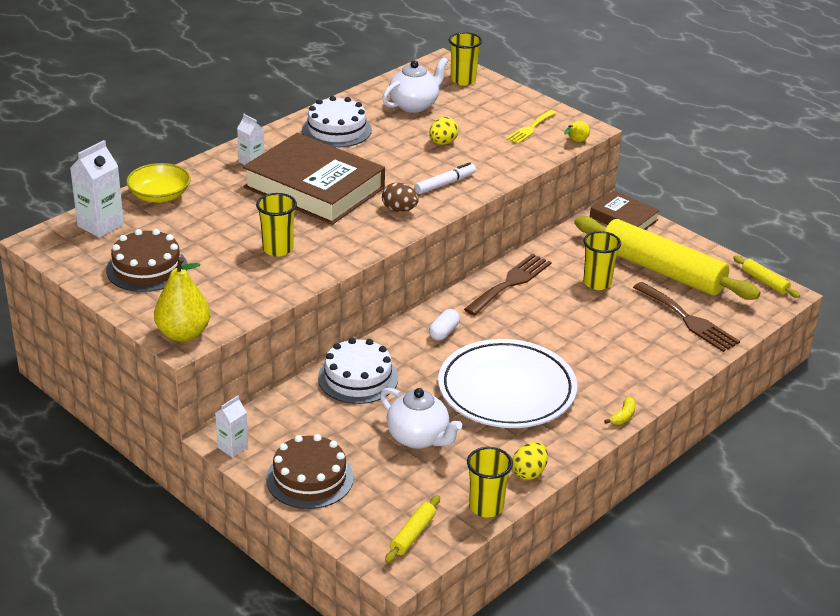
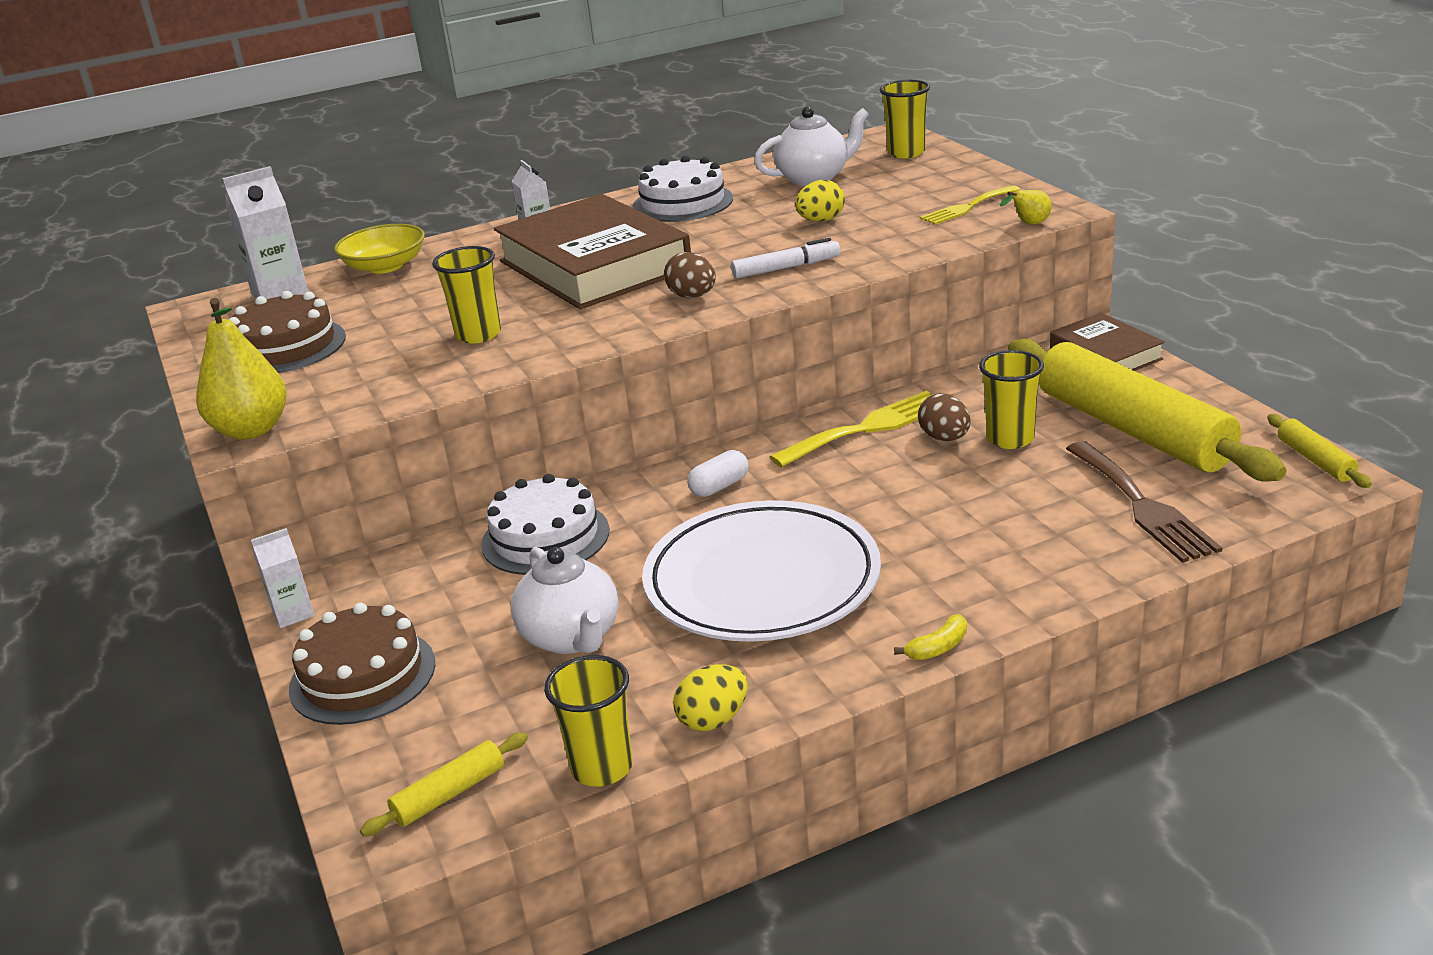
camera: 25 degrees right, 5 degrees down
(510, 283) = (868, 428): brown fork -> yellow fork
(559, 286) = (944, 438): none -> brown egg

